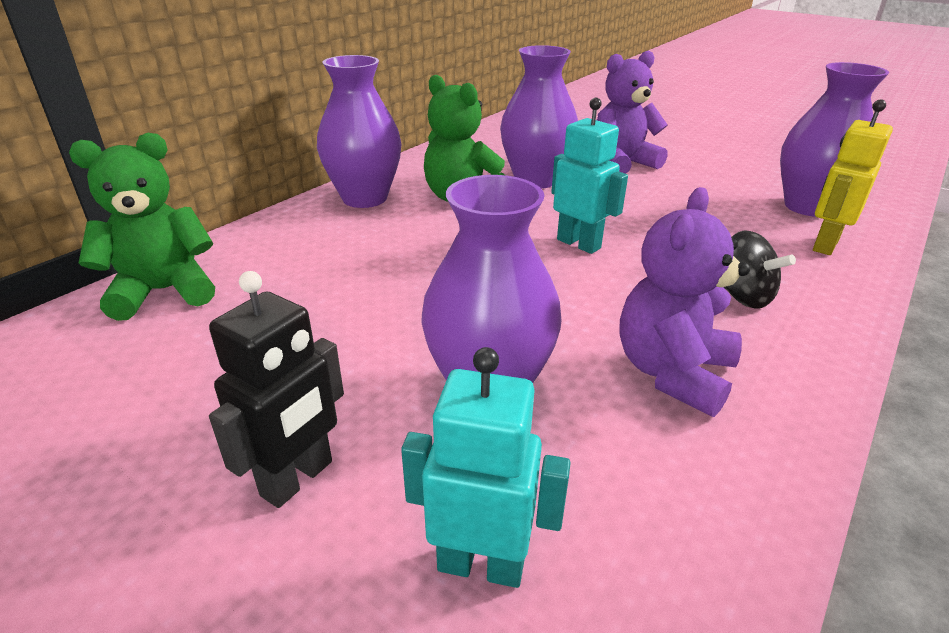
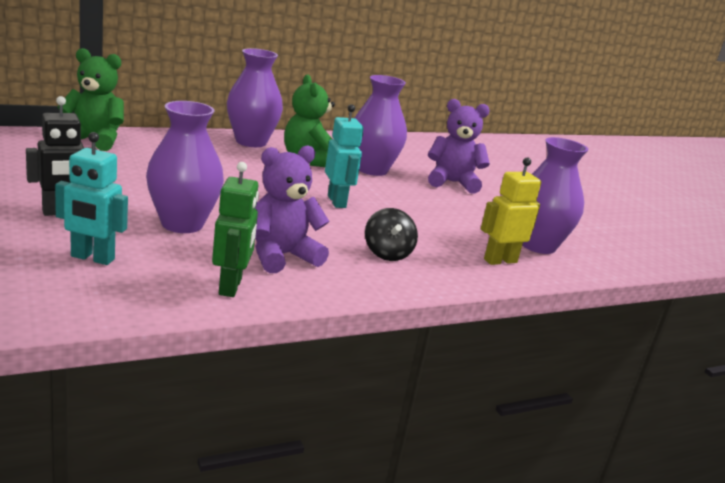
camera: 25 degrees right, 10 degrees down
(481, 564) = (92, 258): turquoise robot -> turquoise robot turned 150 degrees clockwise
(720, 480) = (231, 287): none -> green robot

